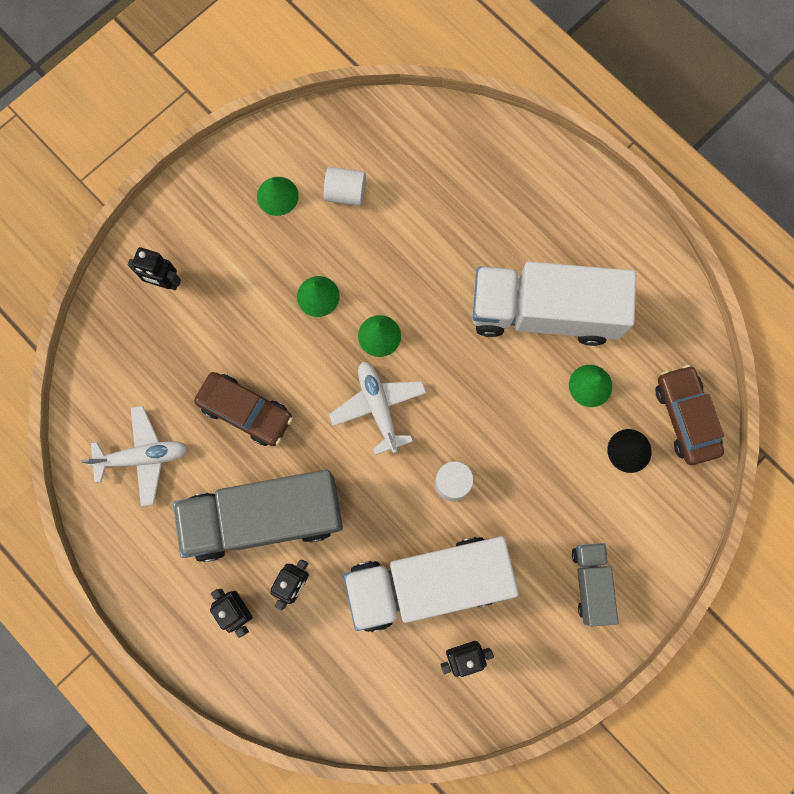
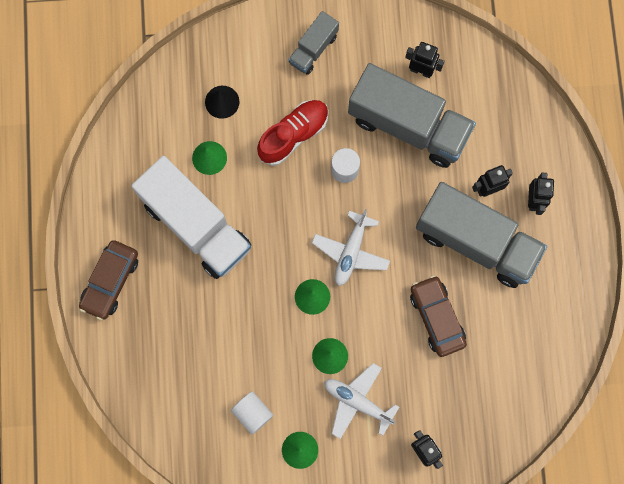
camera: 140 degrees left, 0 degrees up
(143, 457) = (524, 341): white plane -> white plane (357, 401)
(427, 582) = (408, 125): white truck -> grey truck
(531, 475) = (293, 135): none -> red shoe
(685, 417) = (171, 93): brown car -> brown car (110, 281)

